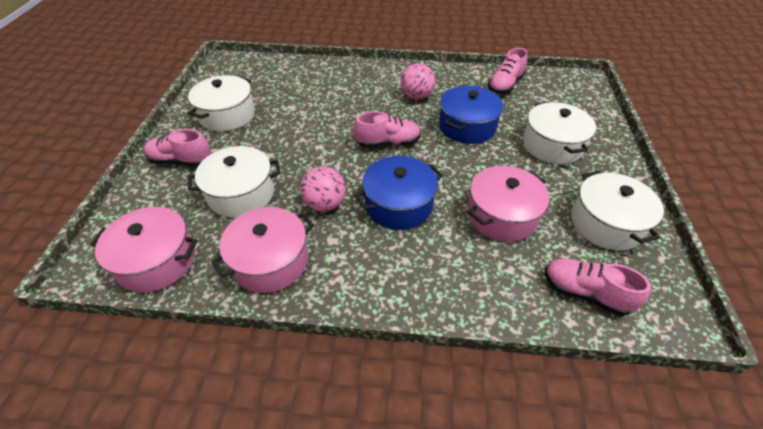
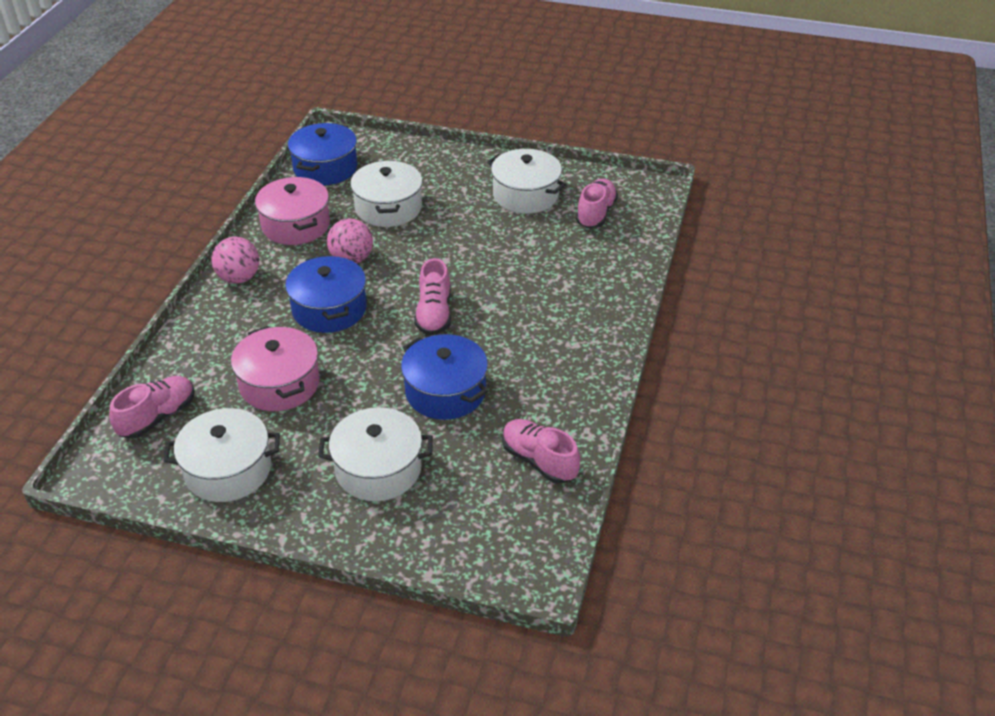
camera: 100 degrees right, 5 degrees down
(156, 261) = (325, 168): pink pot -> blue pot
(181, 161) = (452, 170): pink shoe -> pink shoe (596, 213)
(416, 96) = (529, 354): pink ball -> pink ball (239, 278)

